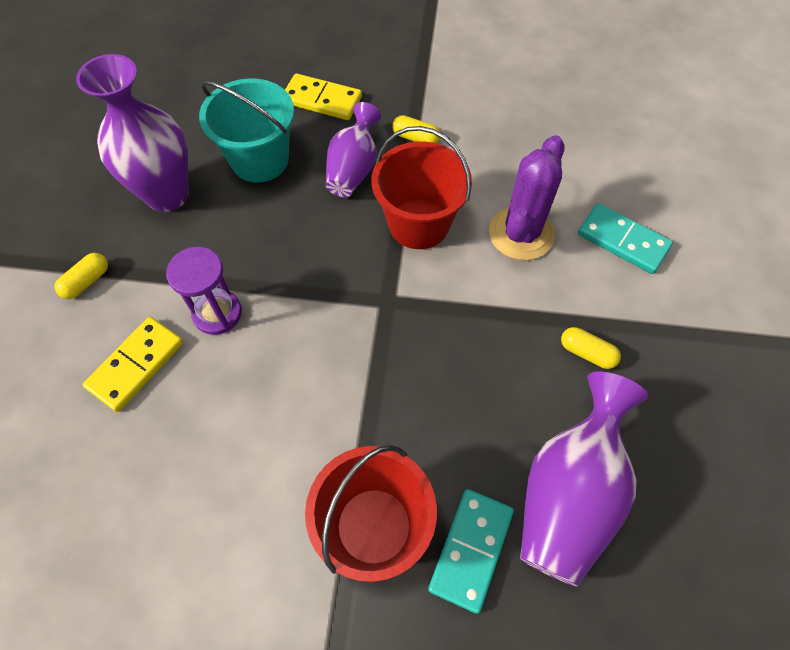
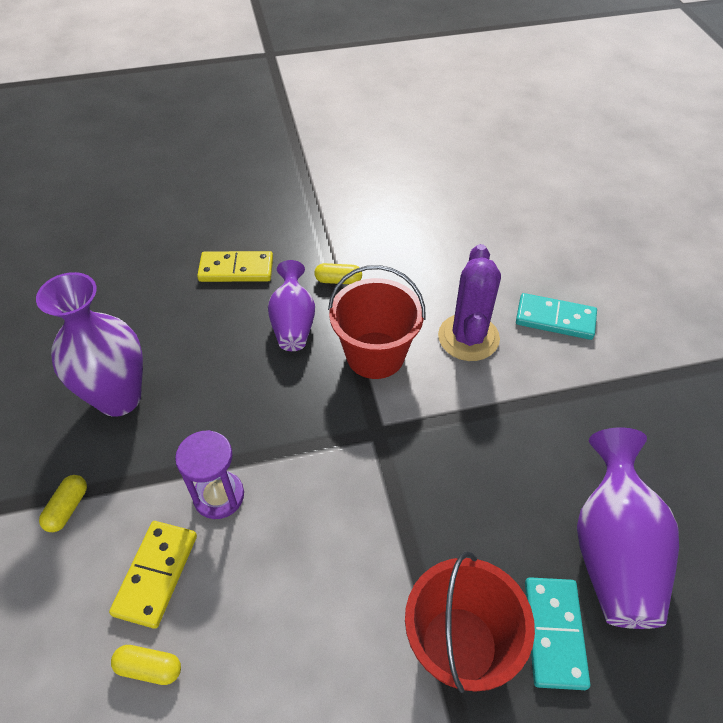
camera: 20 degrees left, 10 degrees down
(260, 160) = (199, 339): turquoise bucket -> none
(587, 353) = (570, 423): yellow capsule -> yellow capsule (149, 668)

